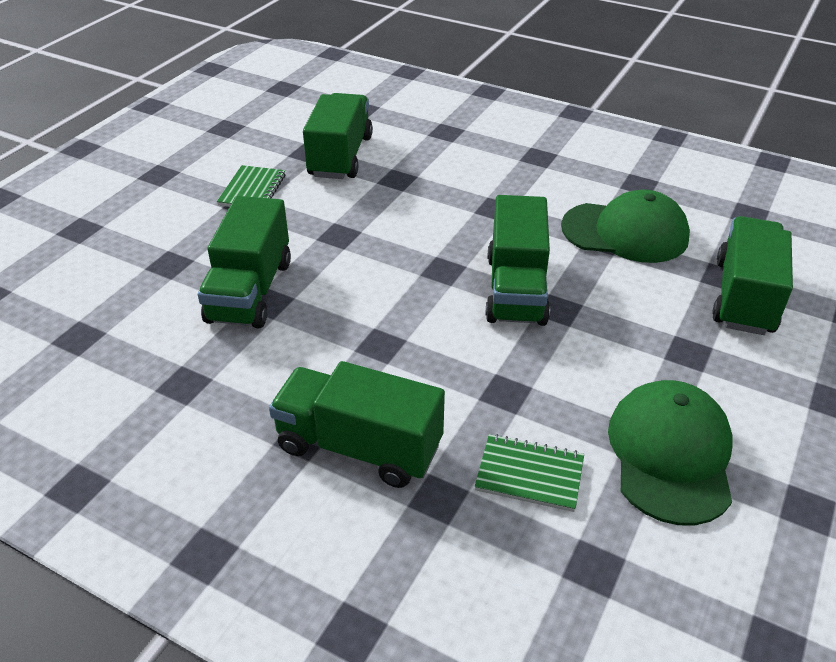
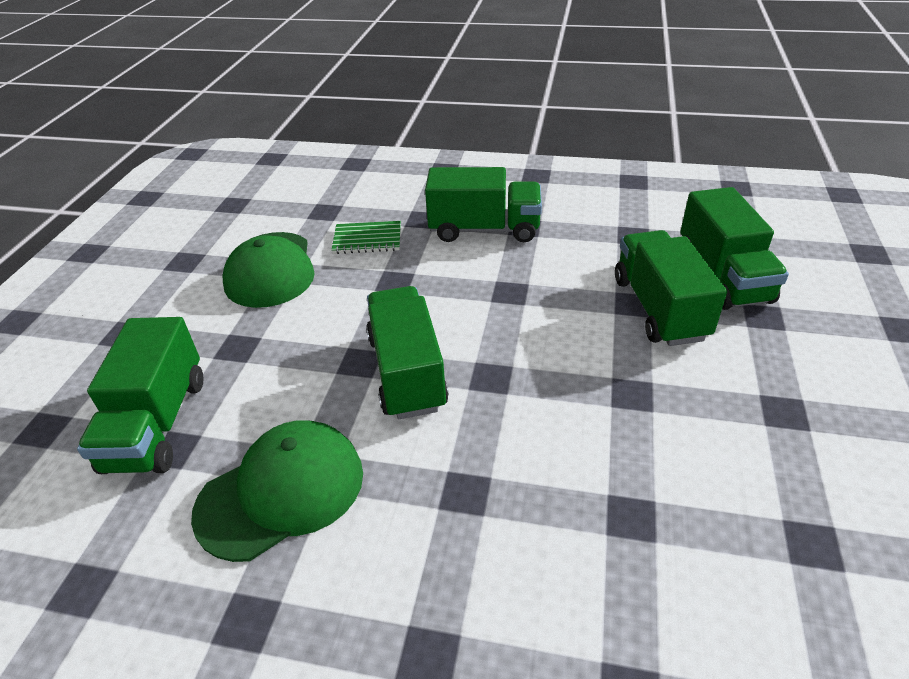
camera: 165 degrees right, 0 degrees up
(252, 190) = (799, 435): green notebook -> none
(340, 156) = (754, 547): green truck -> green truck (722, 276)
(625, 232) = (281, 492): green cap -> green cap turned 150 degrees clockwise

